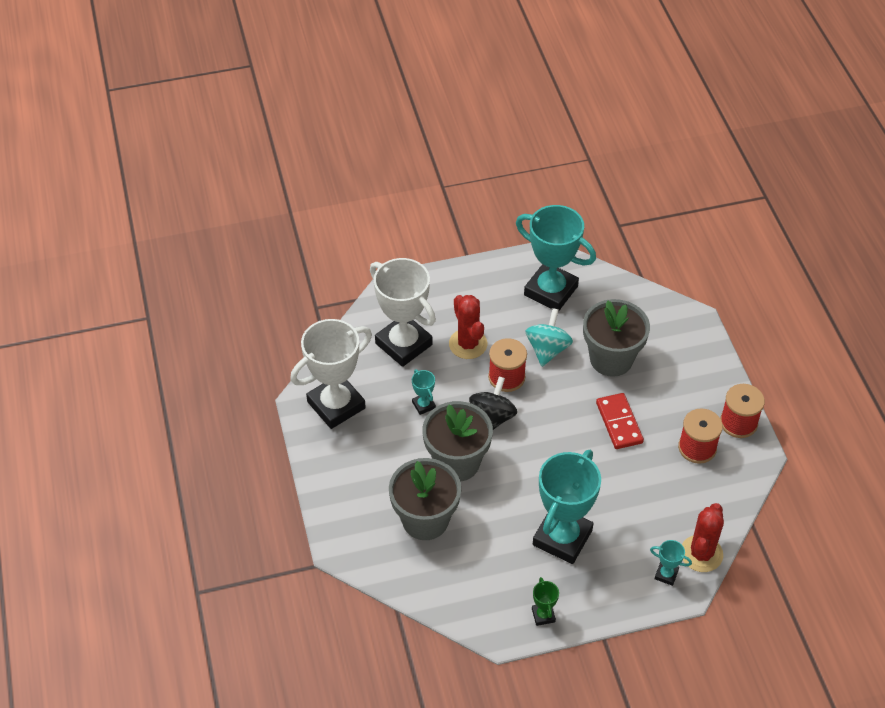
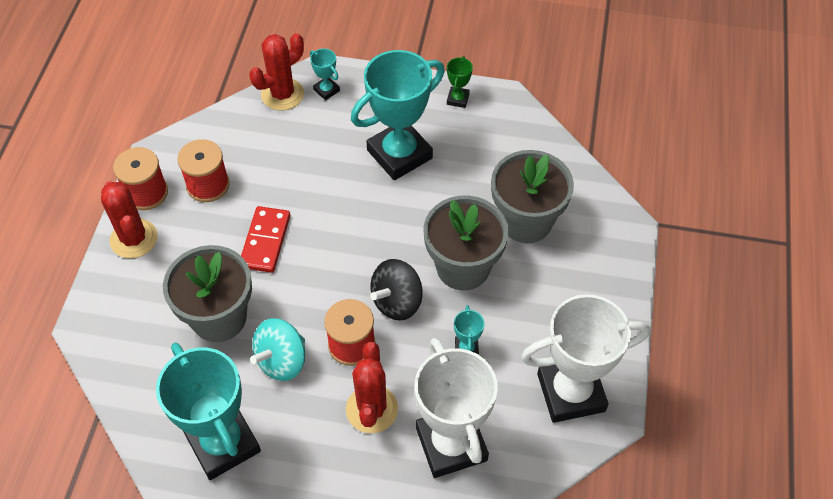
camera: 155 degrees left, 5 degrees up
(716, 386) = (134, 239): none -> red cactus

